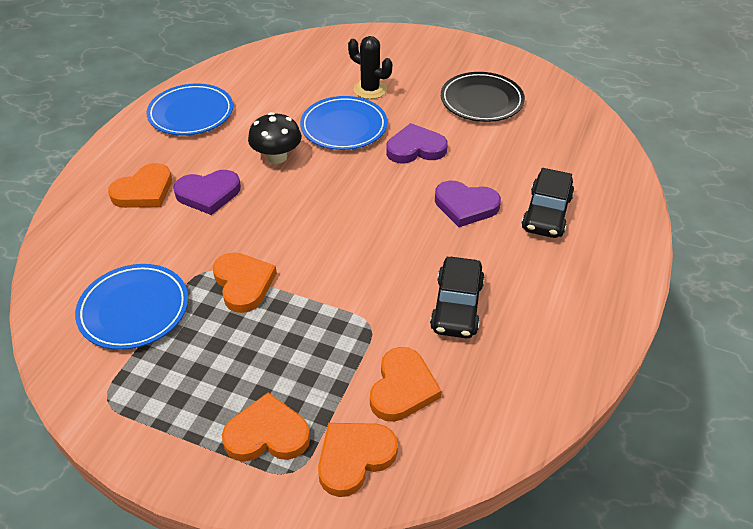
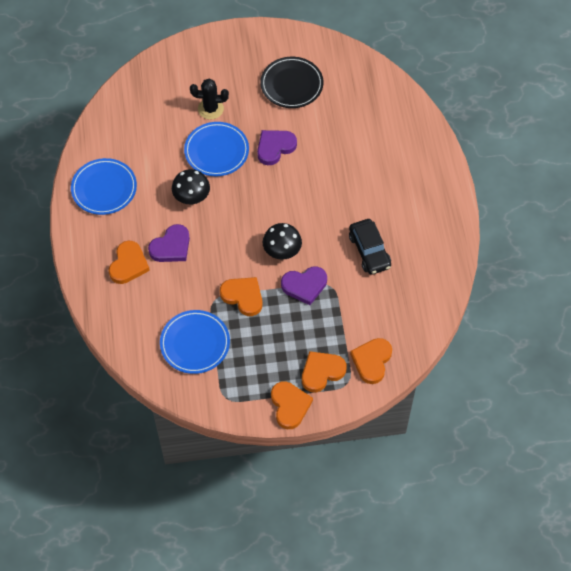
camera: 30 degrees left, 15 degrees up
(337, 255) = (282, 251): none -> black mushroom
(402, 388) = (371, 313): orange heart -> orange heart (290, 406)
(465, 206) = (333, 179): purple heart -> purple heart (304, 285)
(546, 213) = (383, 161): black car -> none

